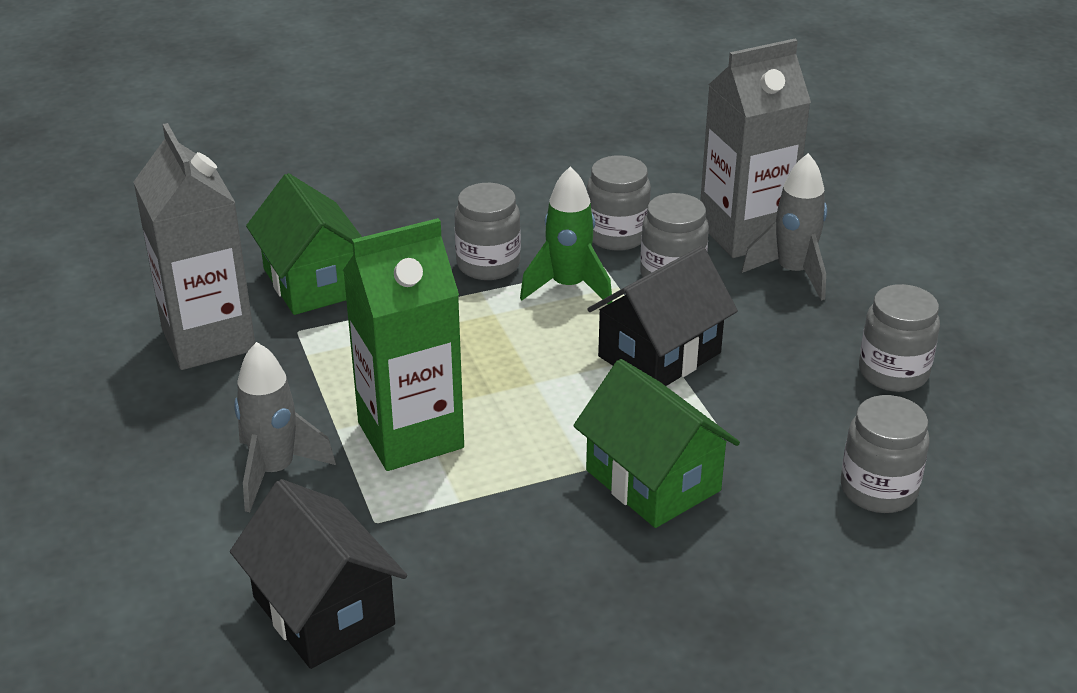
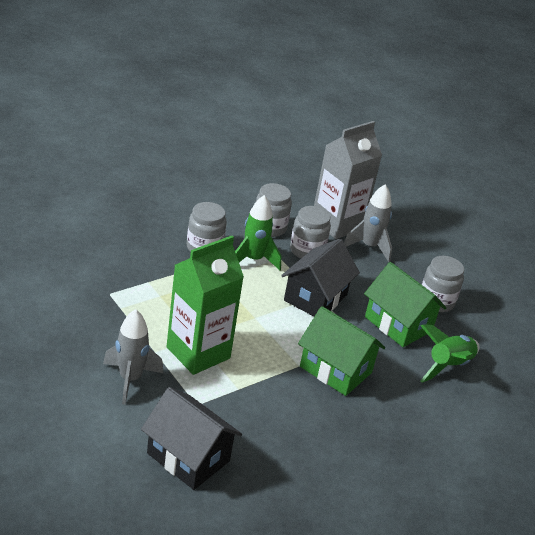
camera: 20 degrees left, 0 degrees up
(208, 339) = (59, 302): grey carton -> none
(313, 282) = (107, 263): green house -> green house (398, 324)
(878, 489) = (448, 366): grey jar -> green rocket

